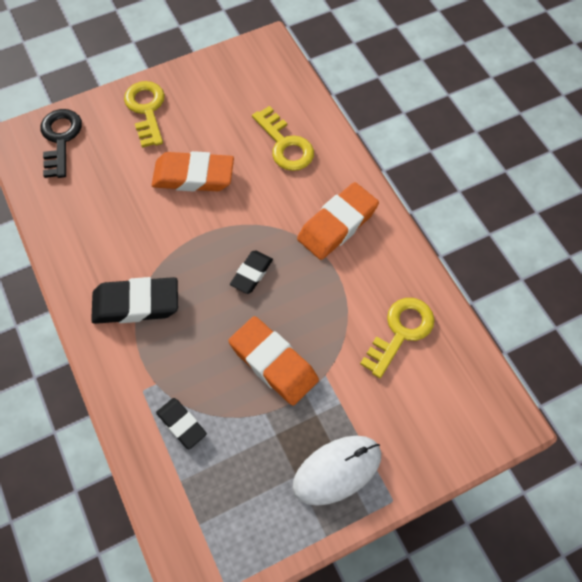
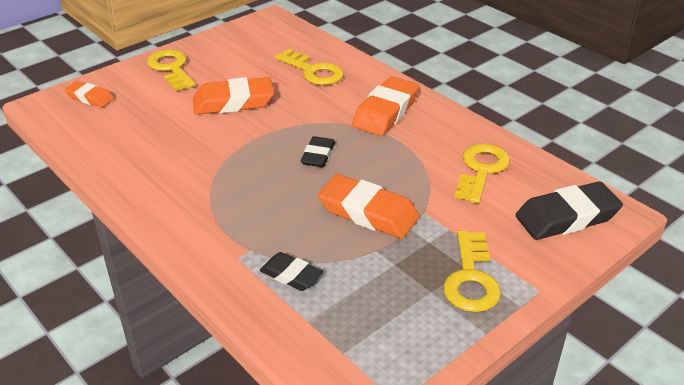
camera: 15 degrees left, 25 degrees down
(60, 139) = (90, 98): black key -> orange eraser
(136, 304) = (207, 195): black eraser -> black eraser (566, 217)
(337, 470) = (471, 279): white mouse -> yellow key

